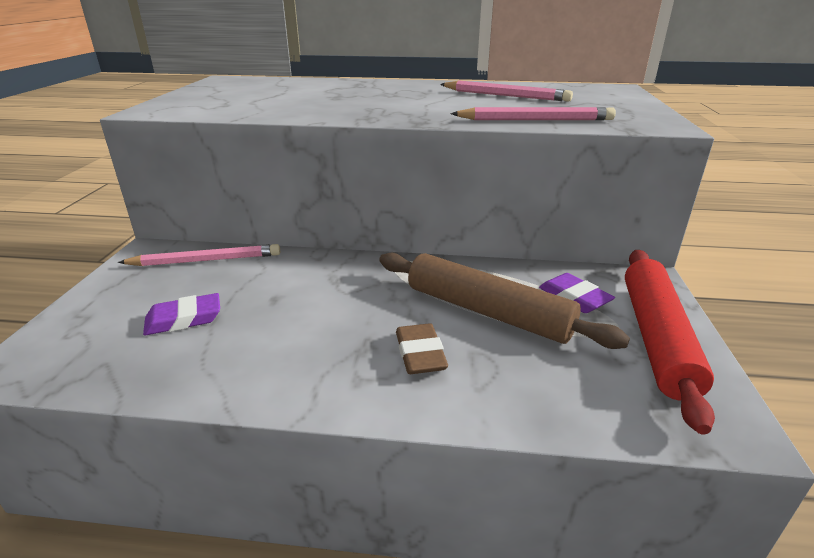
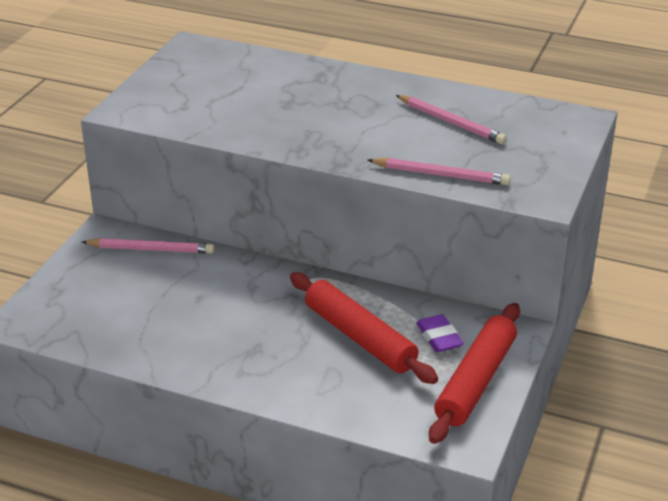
camera: 15 degrees right, 5 degrees up
(184, 319) = (130, 304): purple eraser -> none
(420, 354) = (291, 362): brown eraser -> none
(487, 311) = (360, 337): brown rolling pin -> red rolling pin

